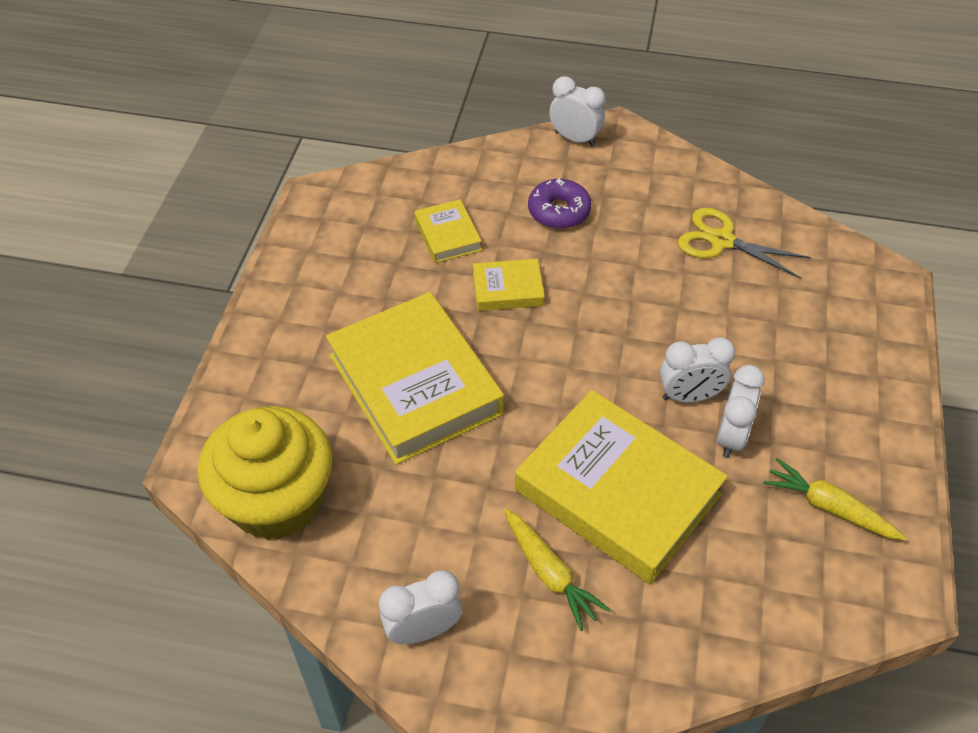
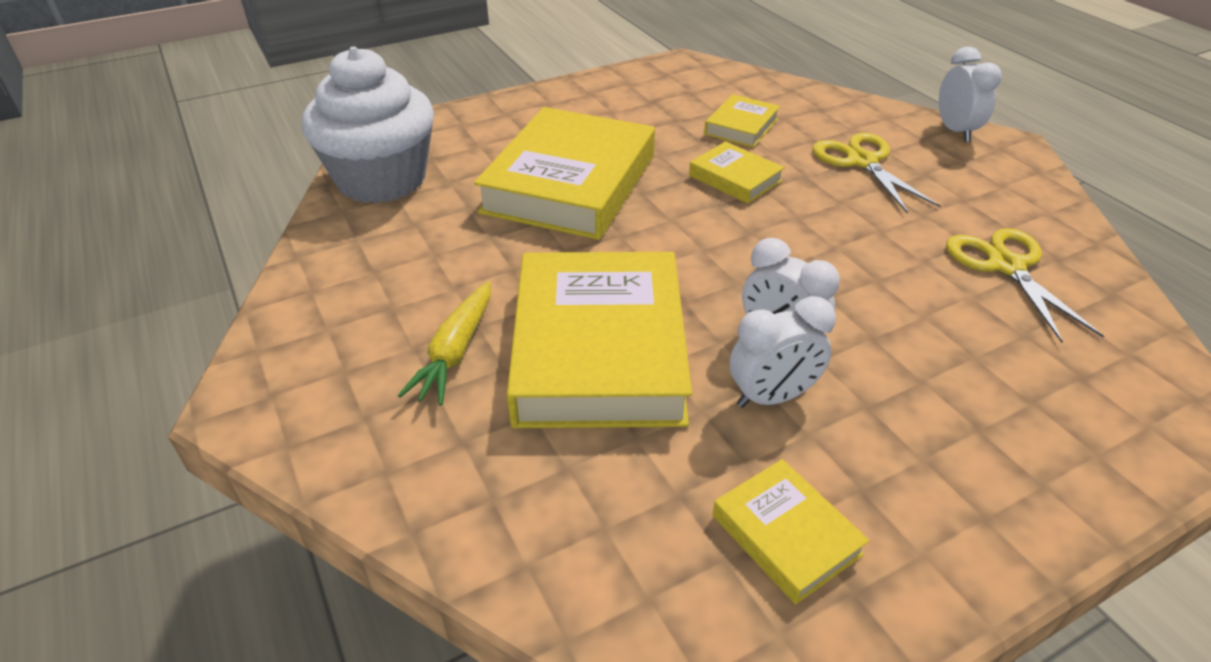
camera: 50 degrees right, 10 degrees down
(277, 501) = (382, 180): yellow cupcake -> white cupcake
(423, 630) = (323, 308): white clock -> none
(559, 211) = (862, 162): purple donut -> yellow scissors
(829, 507) = (786, 535): yellow carrot -> yellow book

